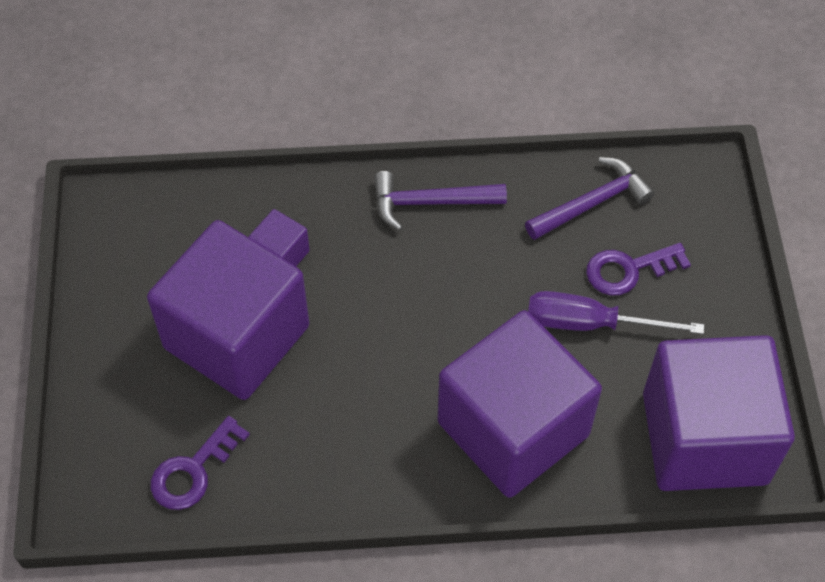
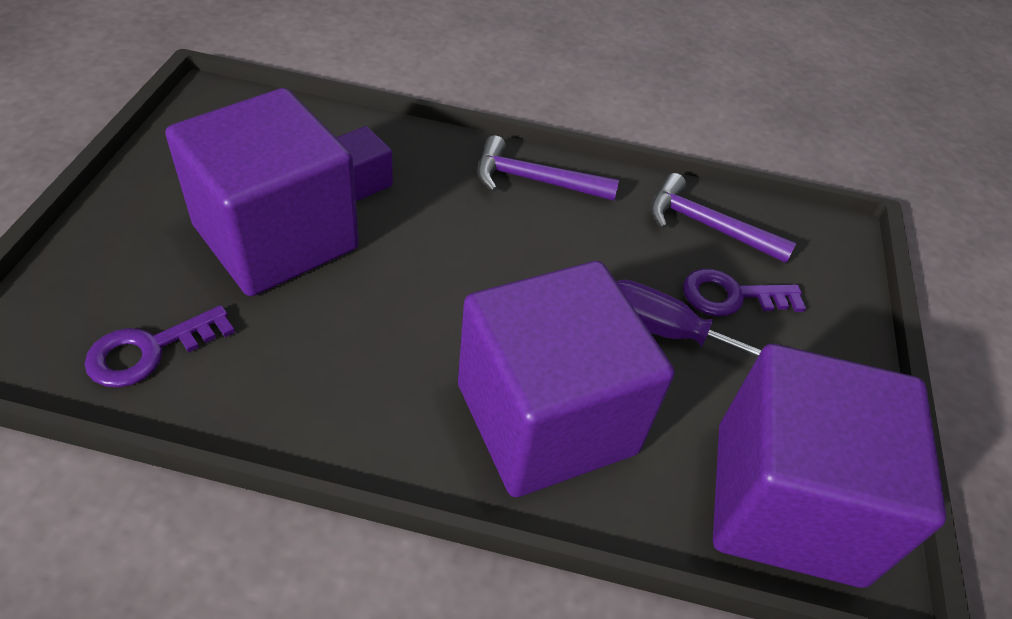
camera: 10 degrees right, 10 degrees down
(592, 203) = (707, 226): purple hammer -> purple hammer turned 135 degrees counterclockwise

